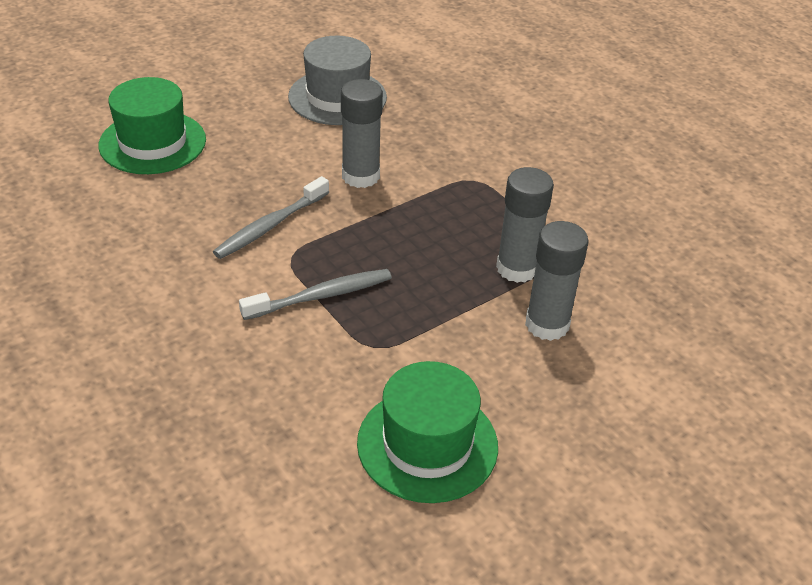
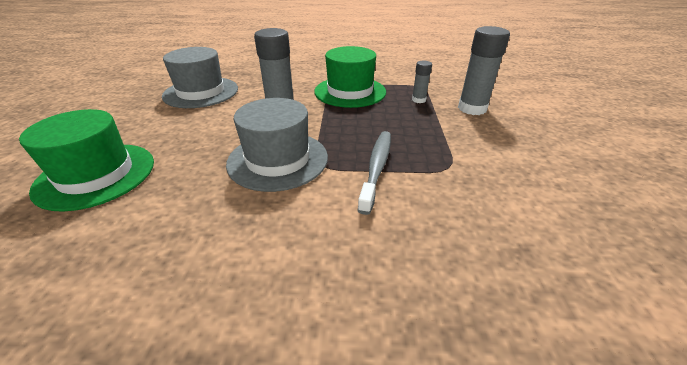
camera: 50 degrees left, 5 degrees down
(270, 226) = (278, 160): grey toothbrush -> grey hat
(427, 444) = (563, 184): green hat -> green hat (350, 91)
(517, 268) = (418, 100): grey glue stick -> grey glue stick, size x0.53

